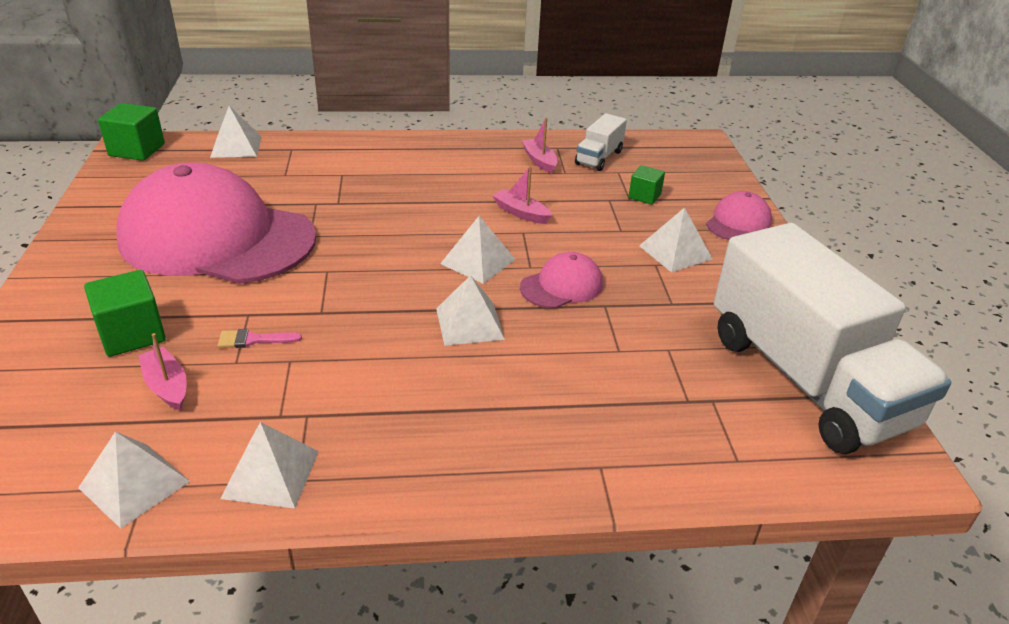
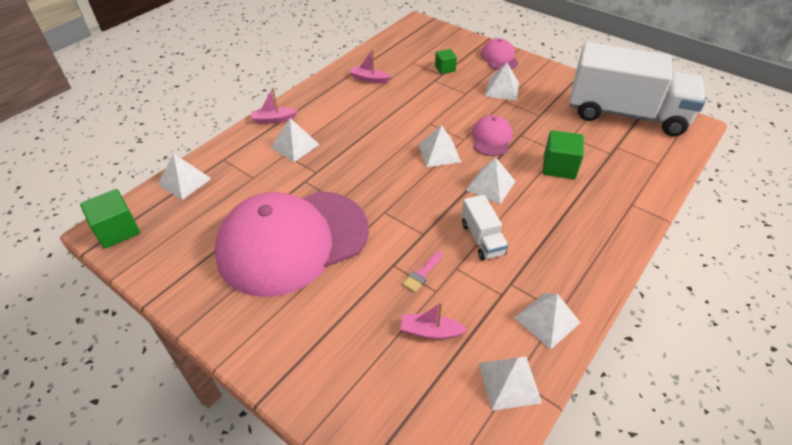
camera: 45 degrees left, 10 degrees up
(132, 334) = (359, 326): green cube -> green cube (559, 167)
(362, 173) = (295, 146): none -> white pyramid
(521, 213) = (412, 114): pink boat -> pink boat (274, 119)
(599, 158) = (391, 60): white truck -> white truck (482, 238)

